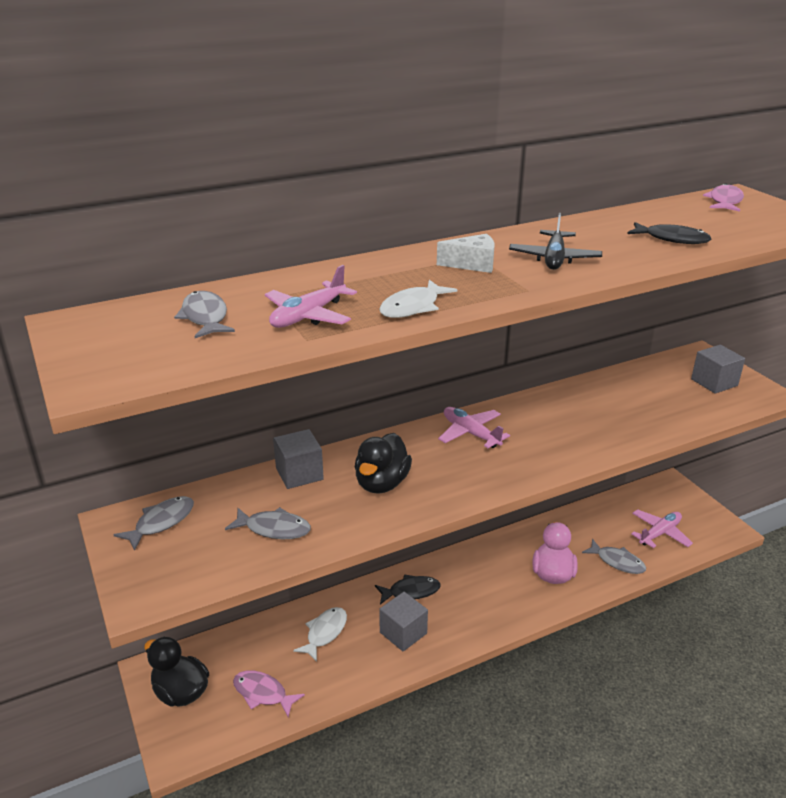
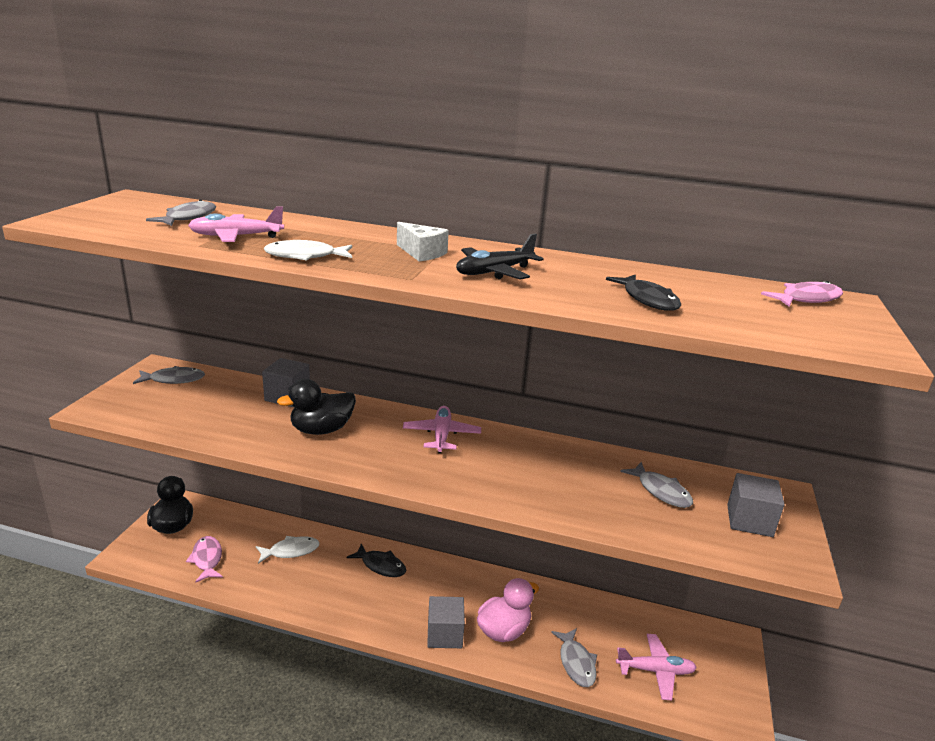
camera: 40 degrees right, 5 degrees down
(274, 529) = (215, 416): grey fish -> grey fish (661, 491)
(403, 633) = (335, 588): grey cube -> grey cube (445, 634)

